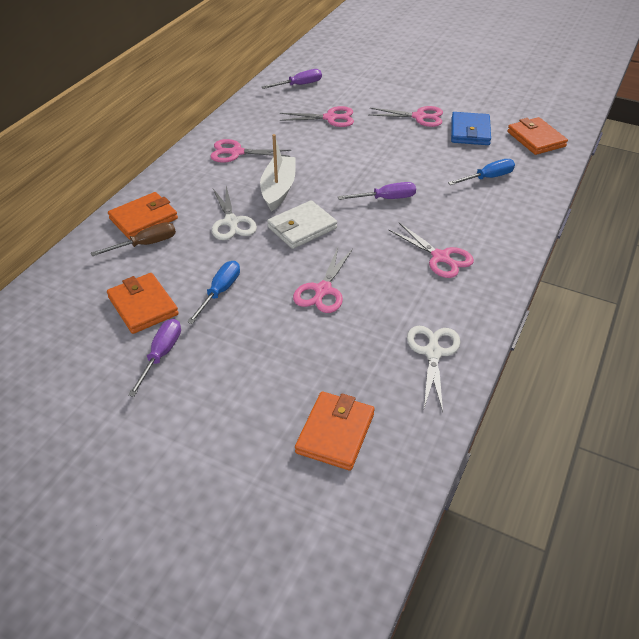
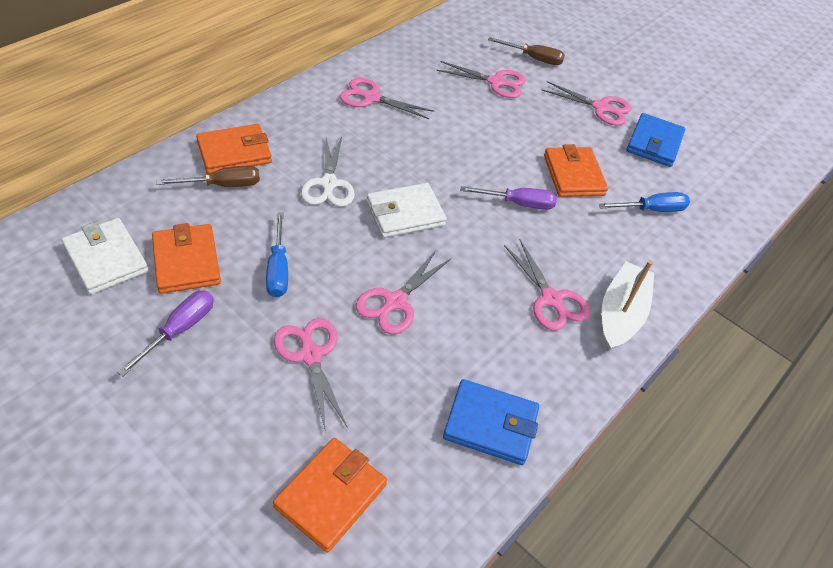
camera: 10 degrees right, 5 degrees up
(75, 321) = (106, 259): none -> white wallet
(220, 292) = (278, 269): blue screwdriver -> blue screwdriver turned 135 degrees clockwise
(274, 344) = (310, 355): none -> pink scissors
(278, 189) = (399, 157): white boat -> white boat (620, 314)
(299, 85) = (478, 31): purple screwdriver -> none
(352, 94) = (533, 58): none -> brown screwdriver
(433, 352) = (490, 424): white scissors -> blue wallet
(536, 139) = (731, 174): orange wallet -> orange wallet (573, 175)

